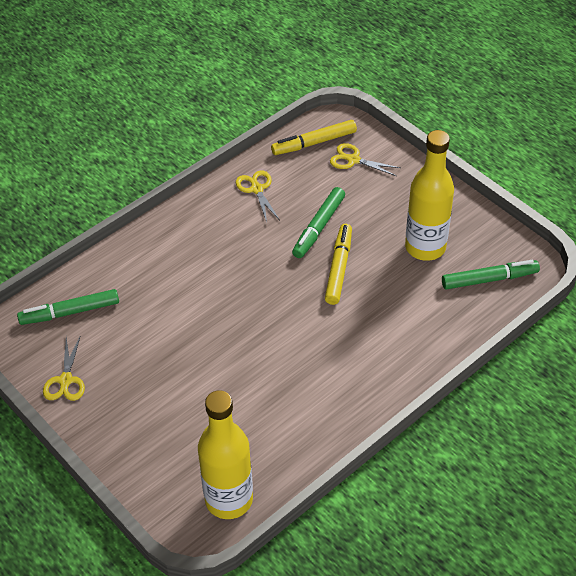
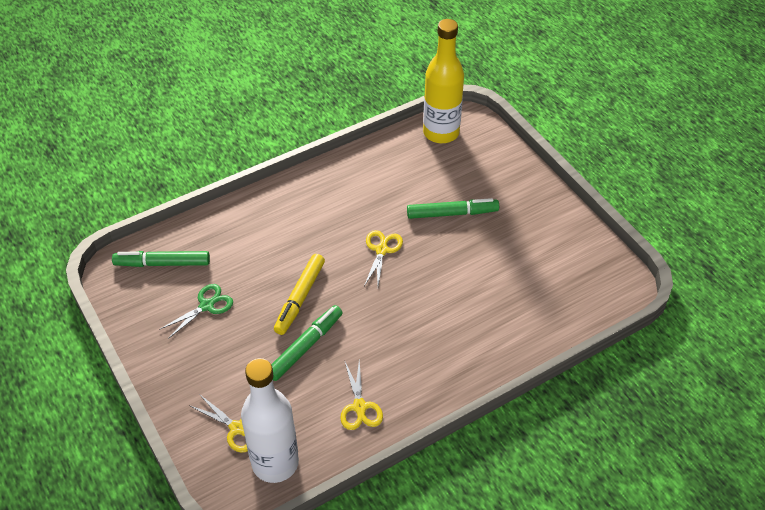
camera: 170 degrees left, 0 degrees up
(66, 380) = (570, 235): yellow scissors -> yellow scissors (381, 250)
(70, 312) = (569, 296): green marker -> green marker (452, 213)
(314, 143) = (275, 463): yellow marker -> white bottle
(425, 247) = (206, 306): yellow bottle -> green scissors

